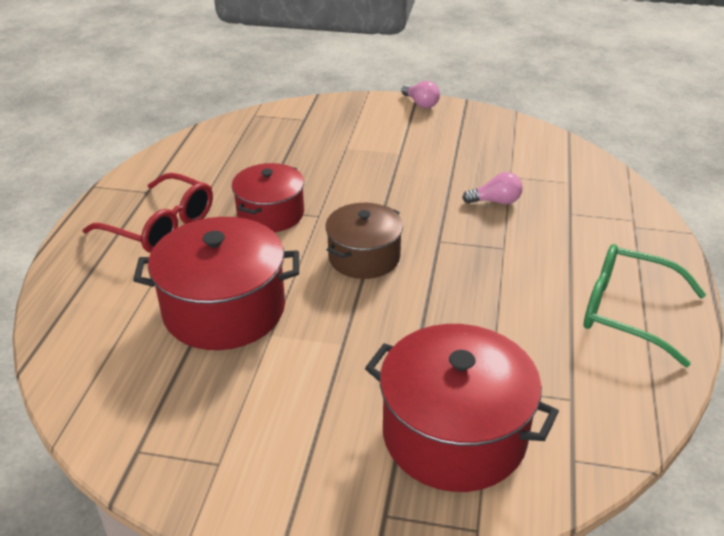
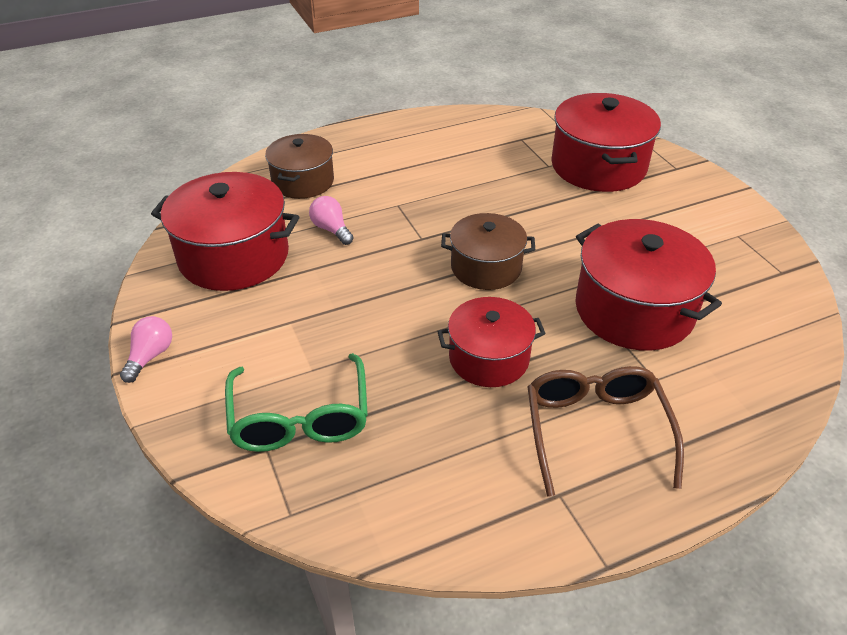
camera: 125 degrees left, 5 degrees up
(161, 226) = (595, 431): red glasses -> brown glasses
(500, 151) = (234, 256): none -> red pot
(589, 210) = (303, 181): none -> brown pot
(627, 312) = (418, 139): green glasses -> green glasses (300, 417)

